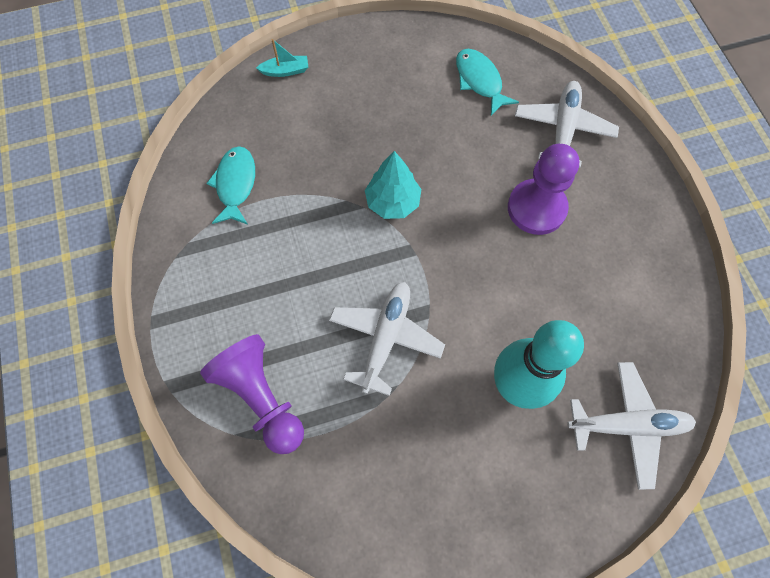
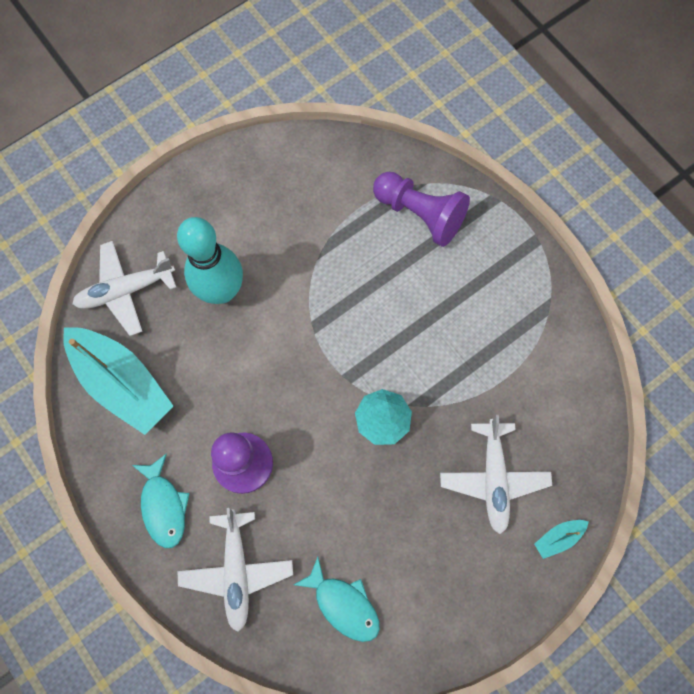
camera: 160 degrees right, 5 degrees up
(235, 184) = (537, 385): turquoise fish -> turquoise fish (164, 506)
(385, 338) = (341, 292): white plane -> white plane (493, 478)
(644, 321) = (122, 383): none -> turquoise boat

